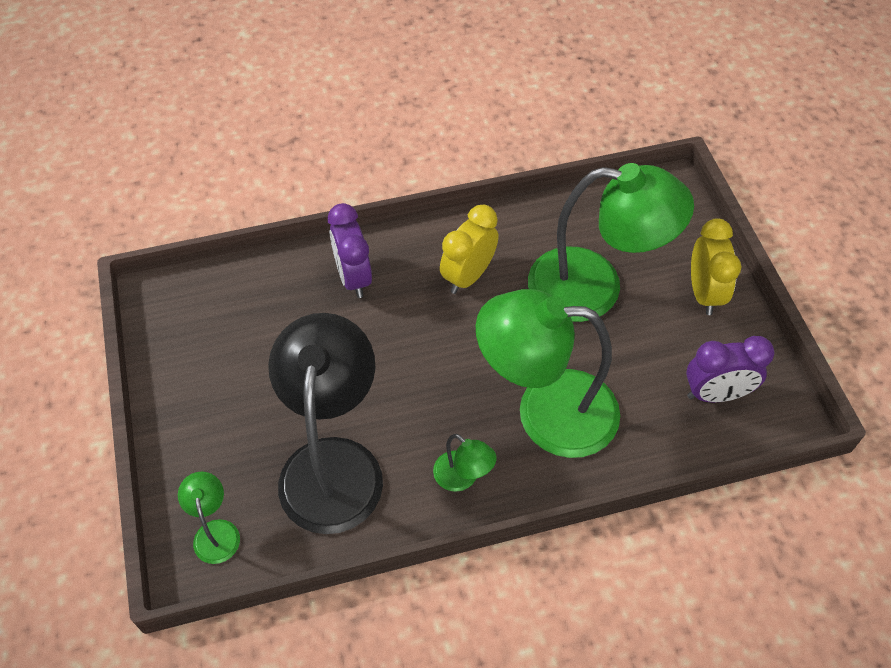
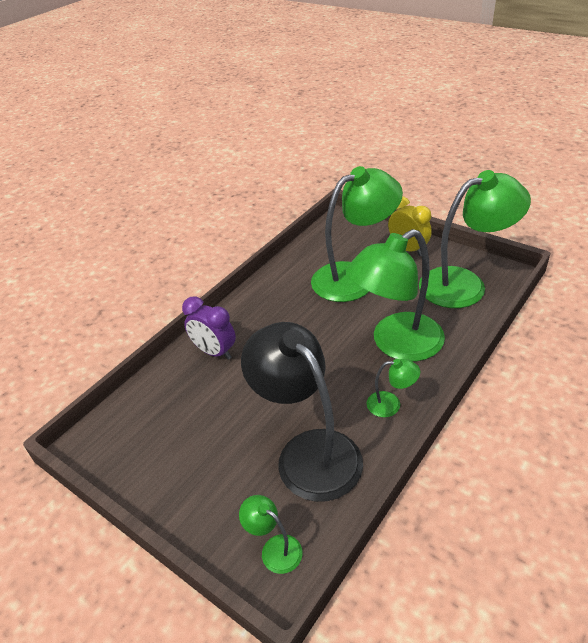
camera: 35 degrees left, 15 degrees down
(468, 276) = (282, 311): yellow clock -> none
(716, 394) = (464, 284): purple clock -> green lamp

